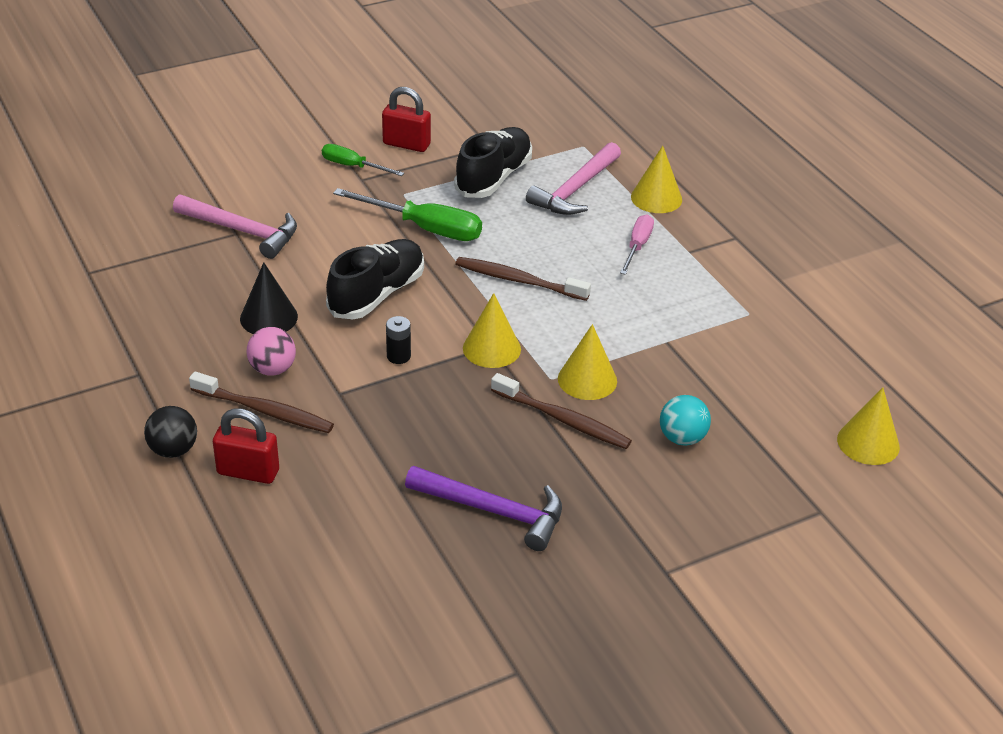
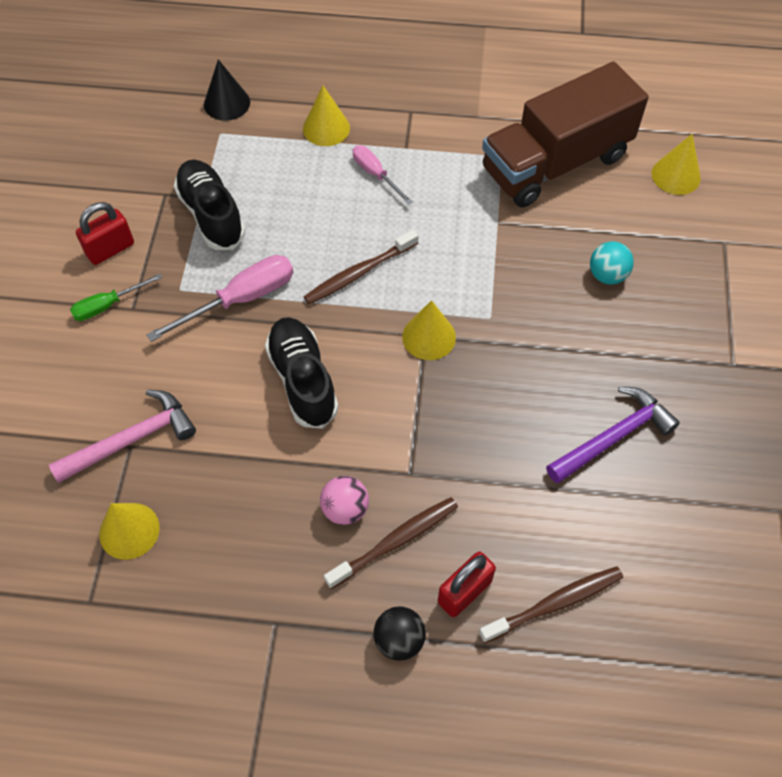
camera: 55 degrees left, 20 degrees up
(268, 317) = (273, 478): black cone -> black cone (227, 103)
(398, 356) = (393, 406): black battery -> none
(425, 228) = (241, 299): green screwdriver -> pink screwdriver
(563, 419) = (541, 336): brown toothbrush -> brown toothbrush (554, 604)
(575, 189) = (273, 171): pink hammer -> none
(587, 379) = (507, 295): yellow cone -> yellow cone (129, 530)
(783, 351) = (555, 163): none -> brown truck

